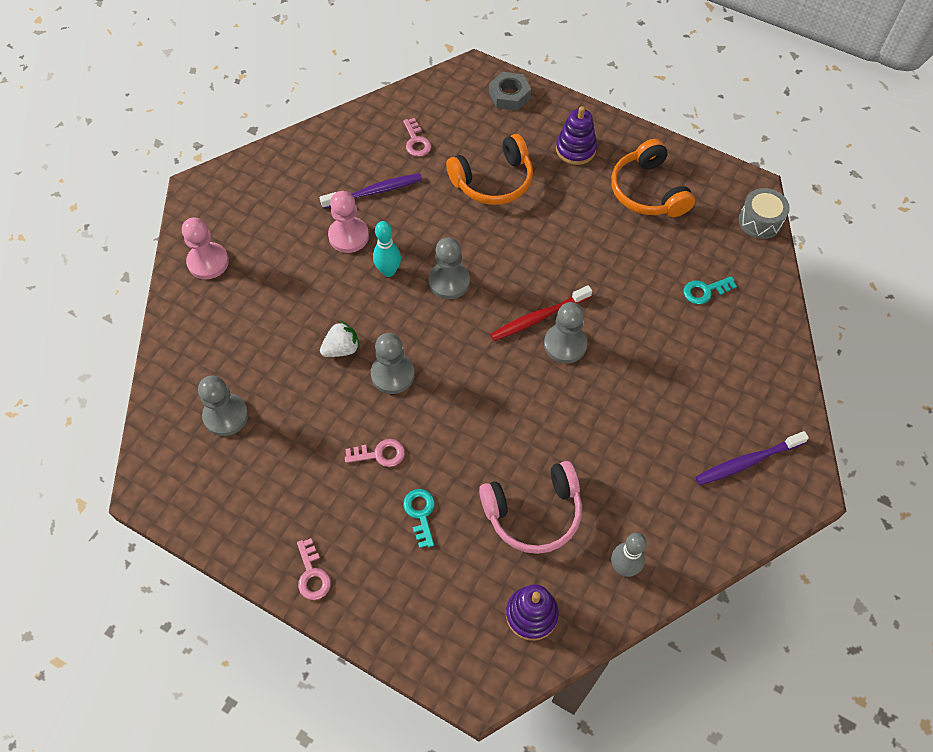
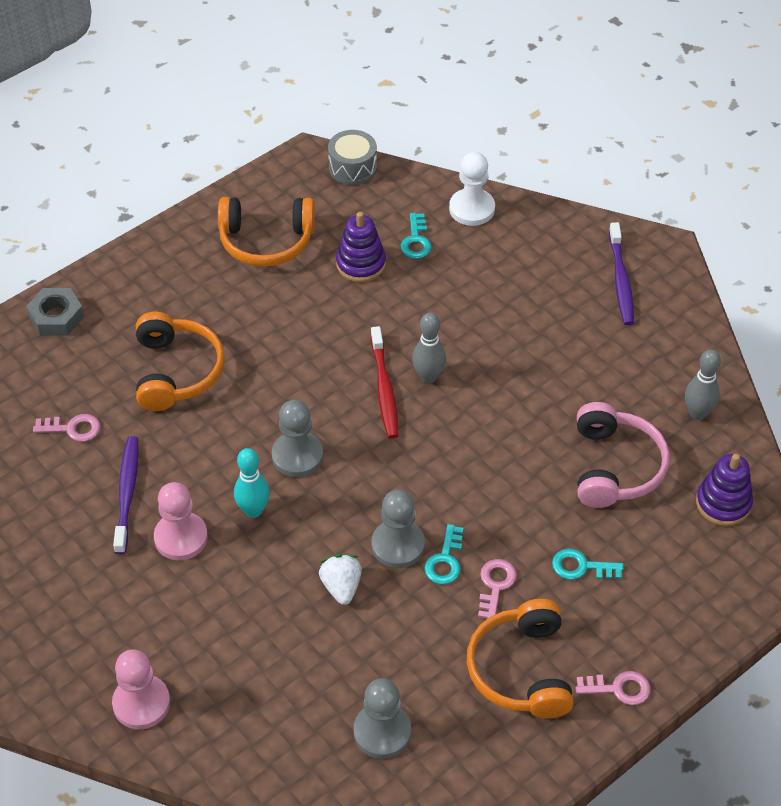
camera: 70 degrees left, 10 degrees down
(308, 496) = (521, 670): none -> orange headphones
(390, 411) = (445, 560): none -> turquoise key
(565, 344) = (428, 377): grey pawn -> grey bowling pin
(575, 149) = (173, 283): purple stacking toy -> purple stacking toy (361, 264)
(764, 320) = (472, 209): none -> white pawn

